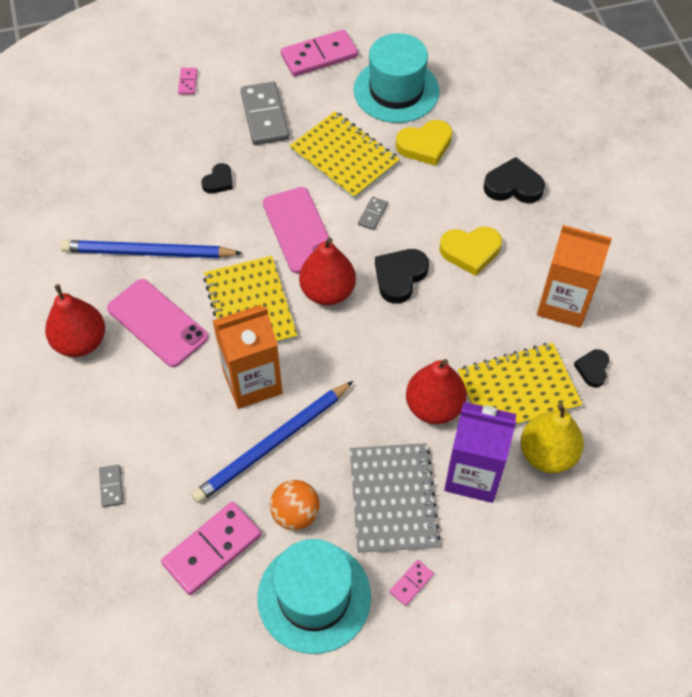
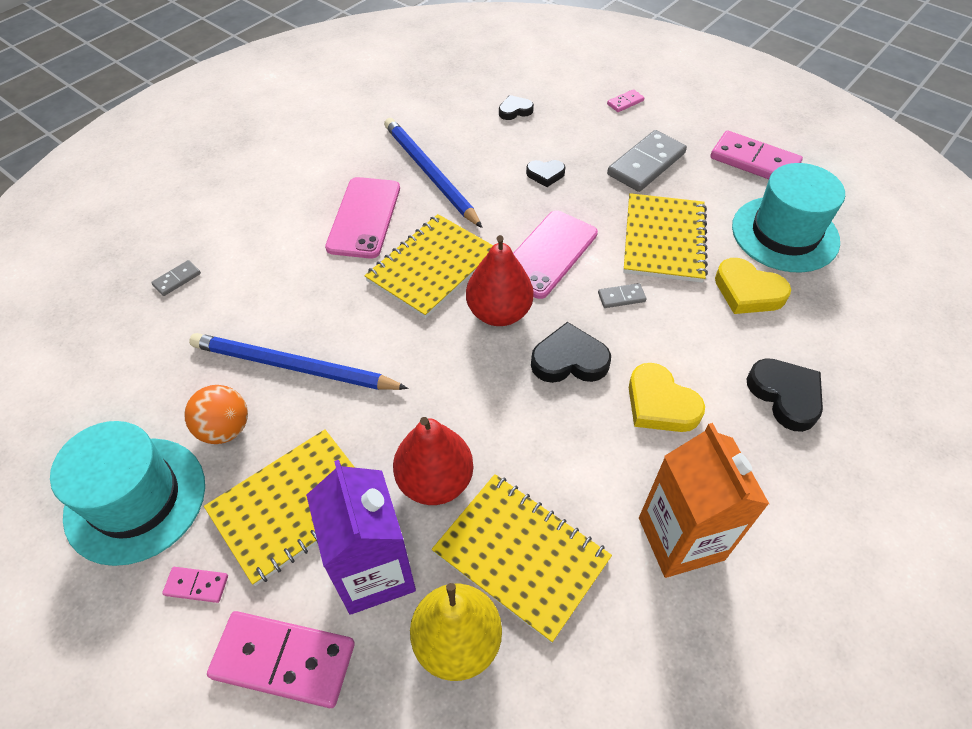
camera: 55 degrees right, 5 degrees down
(80, 342) = (308, 184): red pear -> none
(212, 549) = (149, 384): pink domino -> pink domino (284, 660)
(252, 382) = (352, 314): orange carton -> none
(392, 499) = (293, 506): grey notebook -> yellow notebook
(592, 369) = (618, 627): black heart -> black heart (515, 110)

